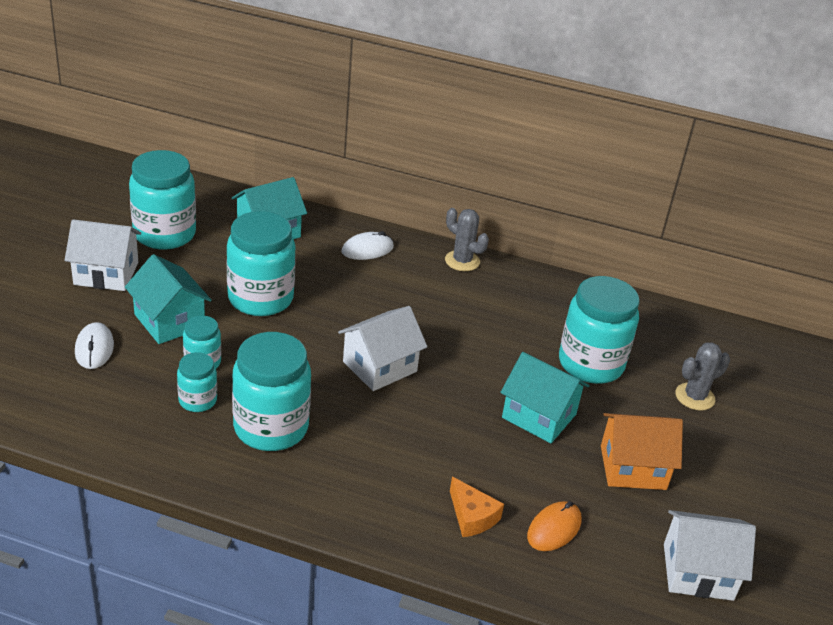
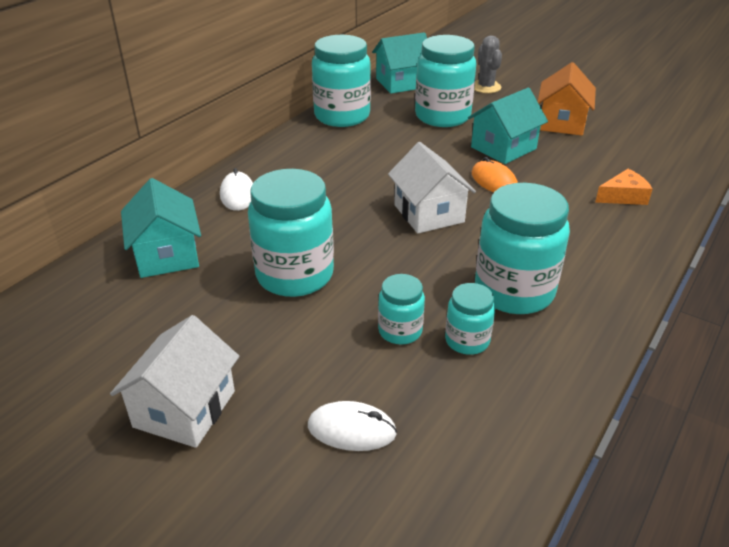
camera: 70 degrees left, 0 degrees up
(164, 234) = (121, 343): turquoise jar -> turquoise jar (342, 116)
(169, 321) = (314, 352): turquoise house -> turquoise house (402, 83)
(462, 261) = (282, 147): grey cactus -> none
(554, 529) = (630, 164): orange mouse -> orange mouse (494, 181)
(697, 572) = (661, 121): white house -> none

